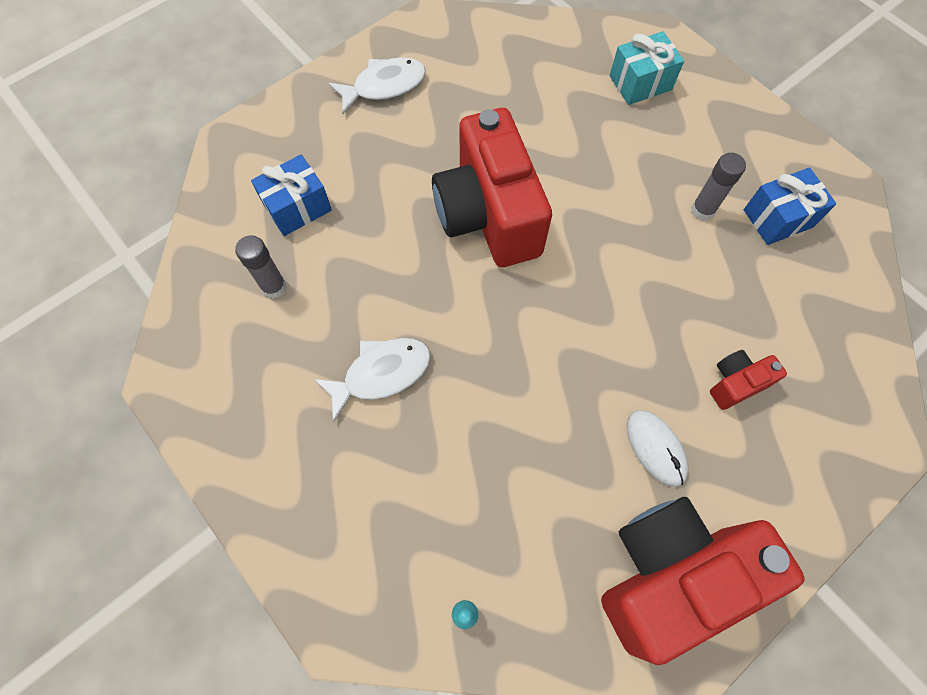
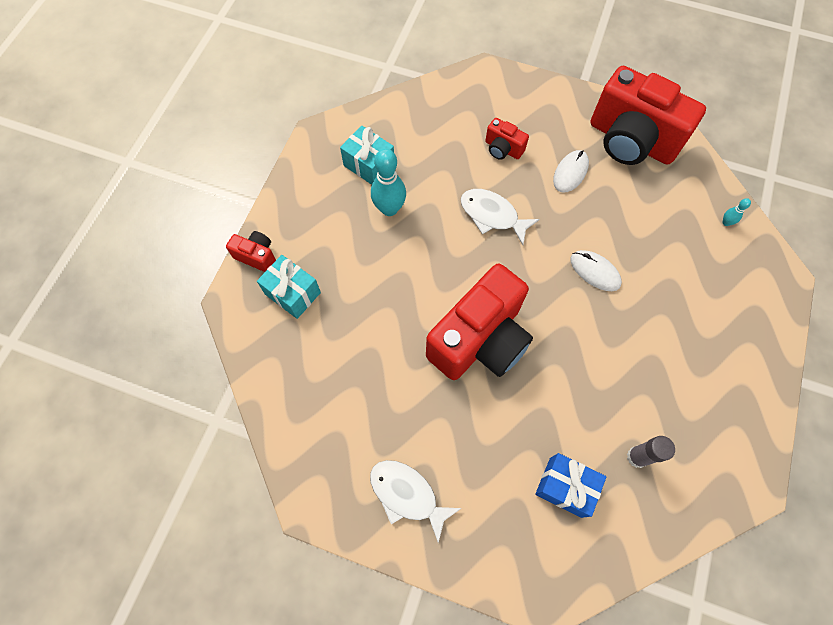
camera: 120 degrees left, 0 degrees up
(381, 374) = (640, 342): white fish -> white fish (492, 215)
(496, 382) = (595, 271): none -> white mouse
(701, 70) = (257, 256): none -> red camera
(702, 210) = (389, 209): grey glue stick -> turquoise bowling pin
(778, 218) = (369, 165): blue gift -> turquoise gift

